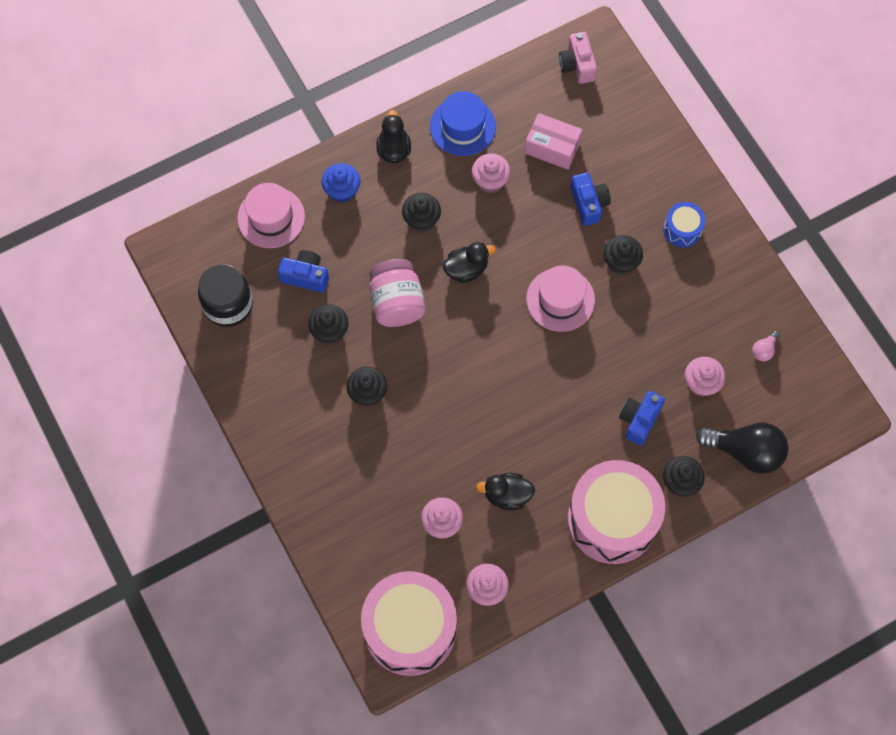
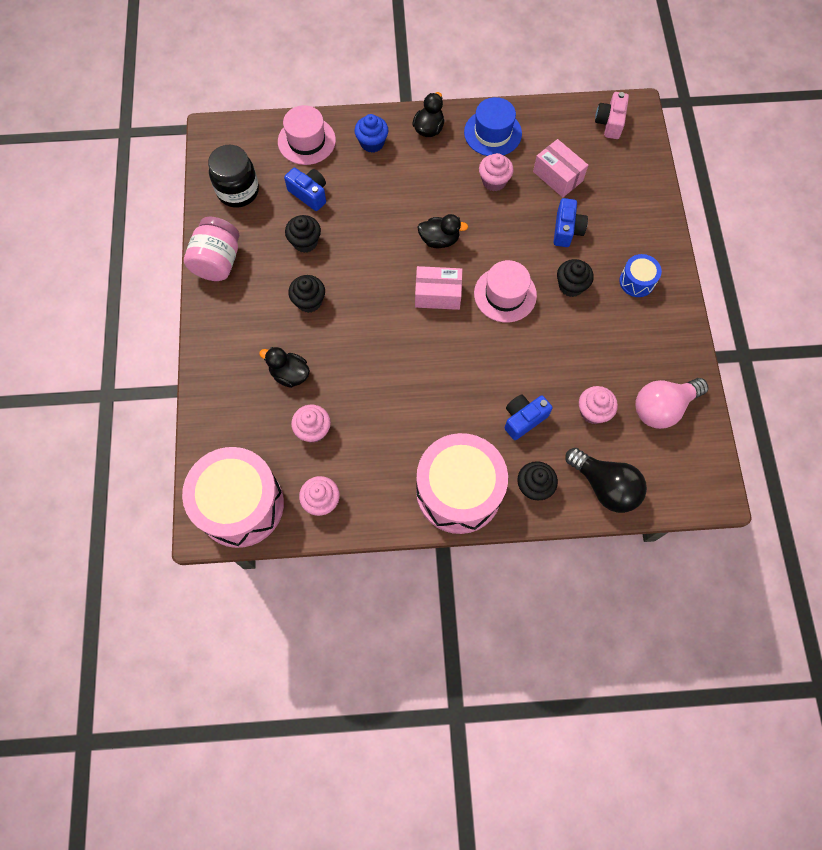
camera: 25 degrees right, 0 degrees up
(397, 303) = (370, 242): pink jar -> pink jar (218, 261)
(421, 220) = (423, 189): black cupcake -> none
(494, 329) = (438, 295): none -> pink box
(507, 495) = (379, 431): black duck -> black duck (289, 374)
(764, 350) = (662, 408): pink light bulb -> pink light bulb, size x2.25

